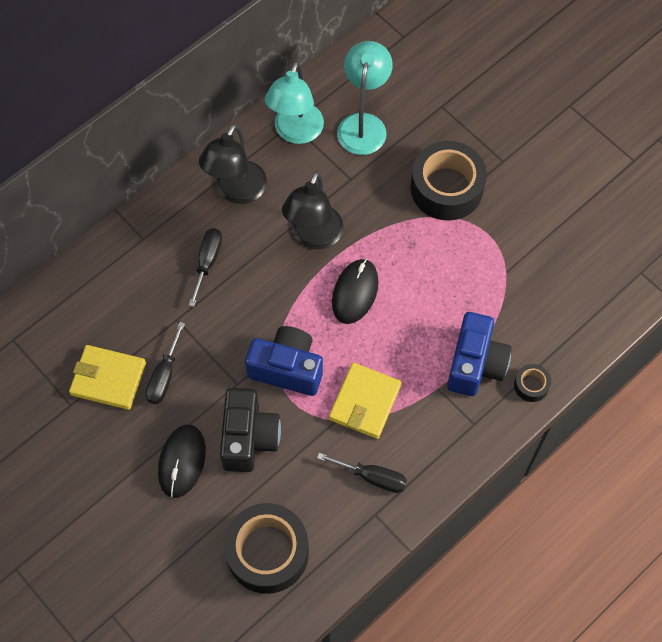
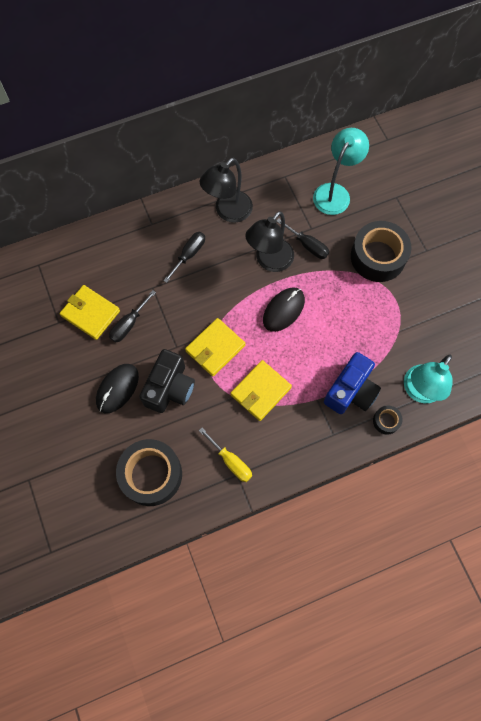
camera: 20 degrees right, 5 degrees up
(287, 368) = (215, 348): blue camera -> yellow wallet
(296, 132) = (285, 183): turquoise lamp -> turquoise lamp (418, 391)
(361, 500) = (231, 461): none -> yellow screwdriver
(372, 477) = (245, 447): black screwdriver -> black screwdriver (307, 245)

